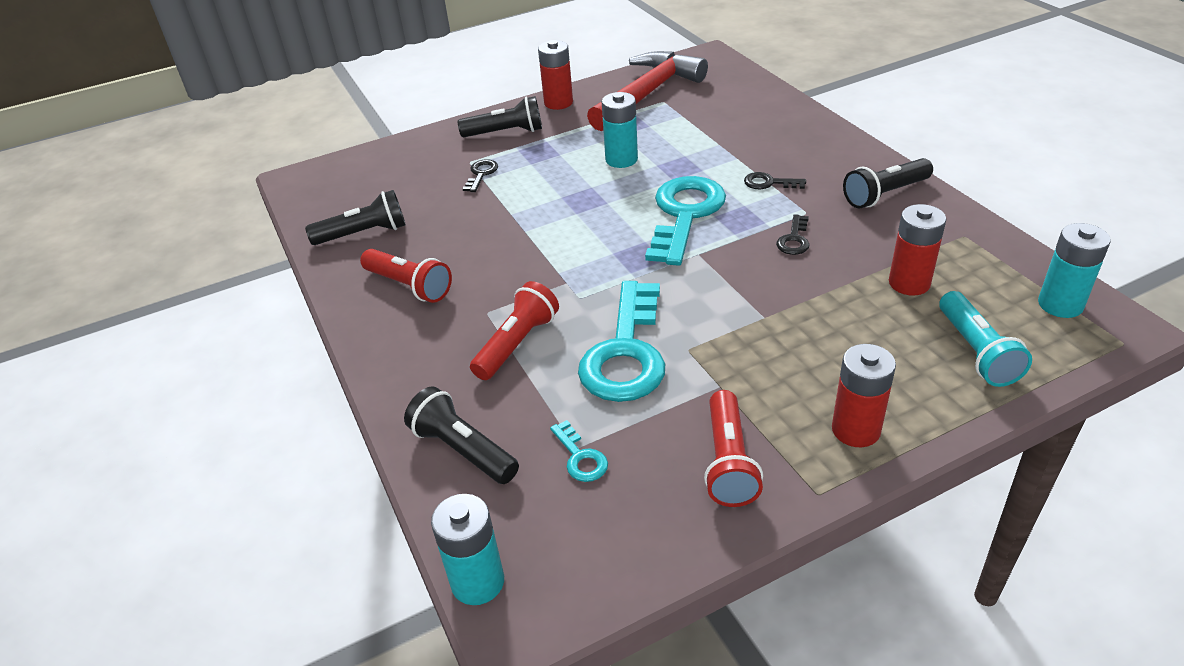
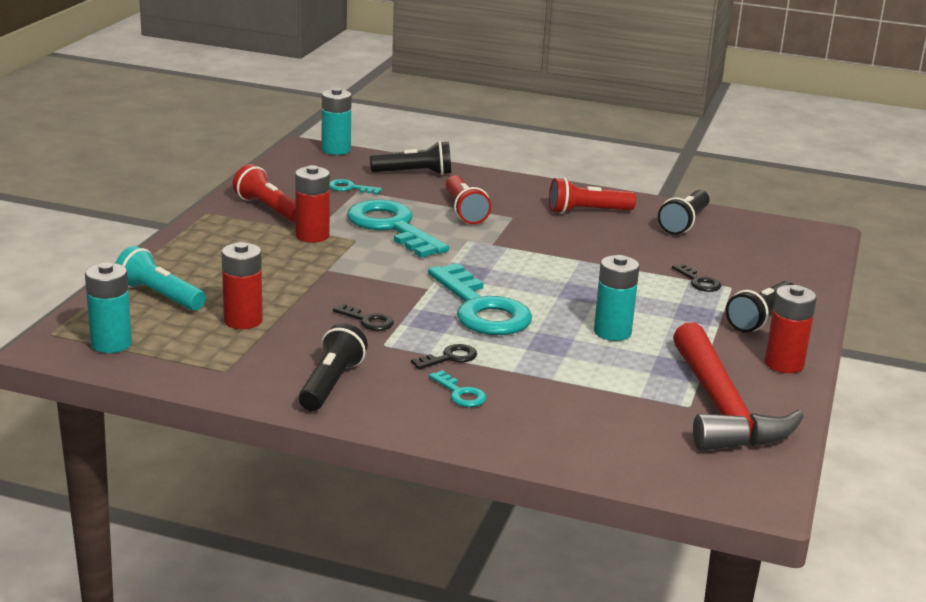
camera: 130 degrees right, 15 degrees down
(794, 239) = (368, 321): black key -> black key turned 150 degrees clockwise
(797, 155) = (460, 393): none -> turquoise key
(856, 430) = (209, 239): red battery -> red battery (312, 236)

